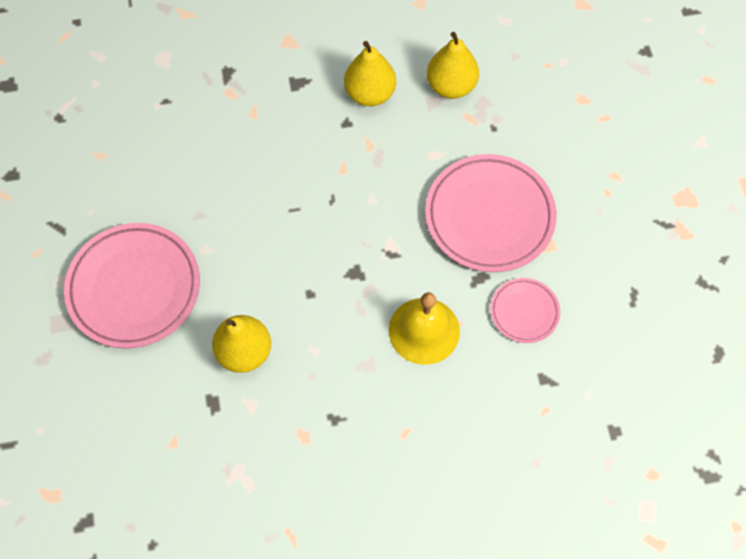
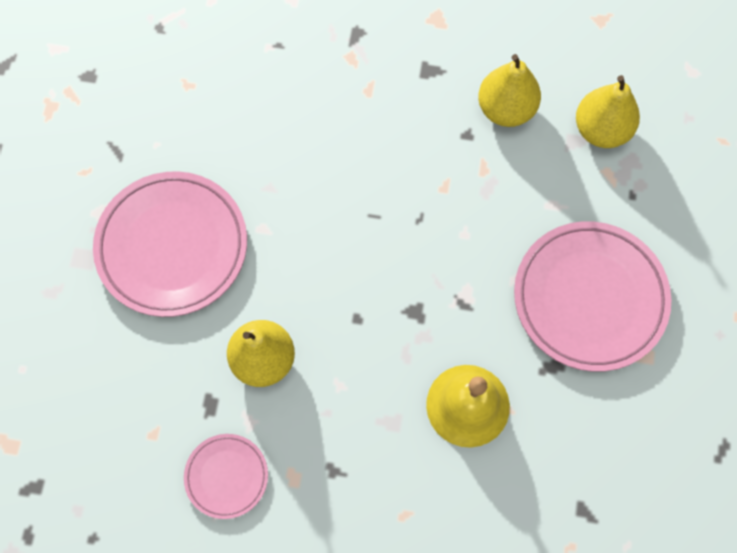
camera: 20 degrees right, 5 degrees up
(524, 312) = (589, 424): pink plate -> pink plate (226, 476)

